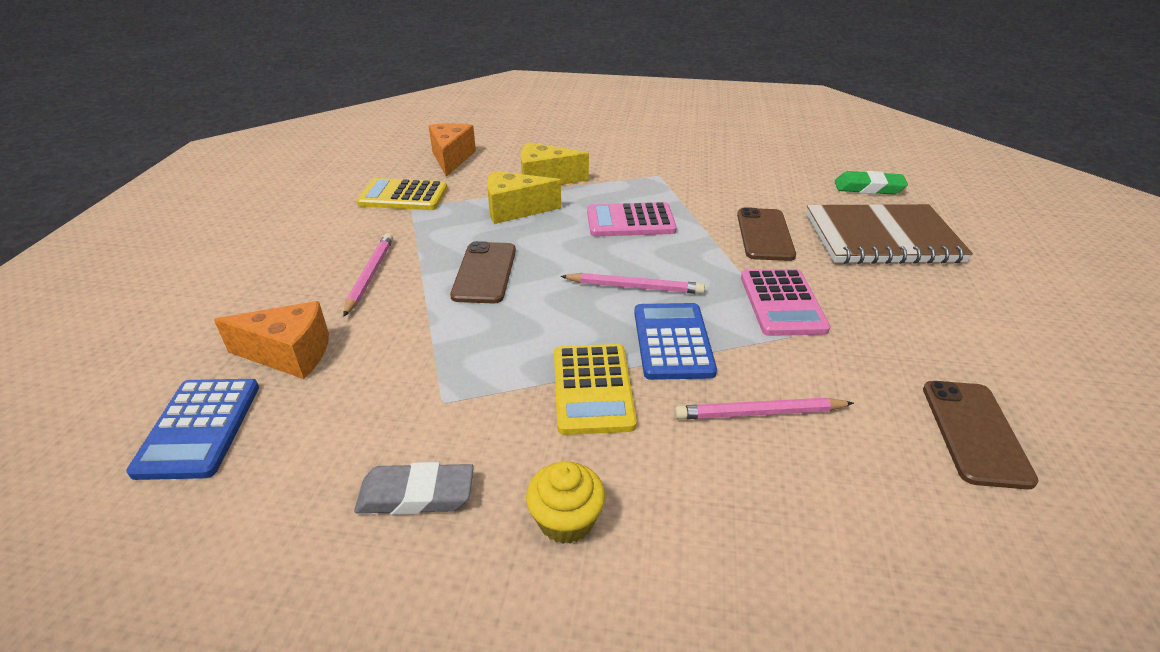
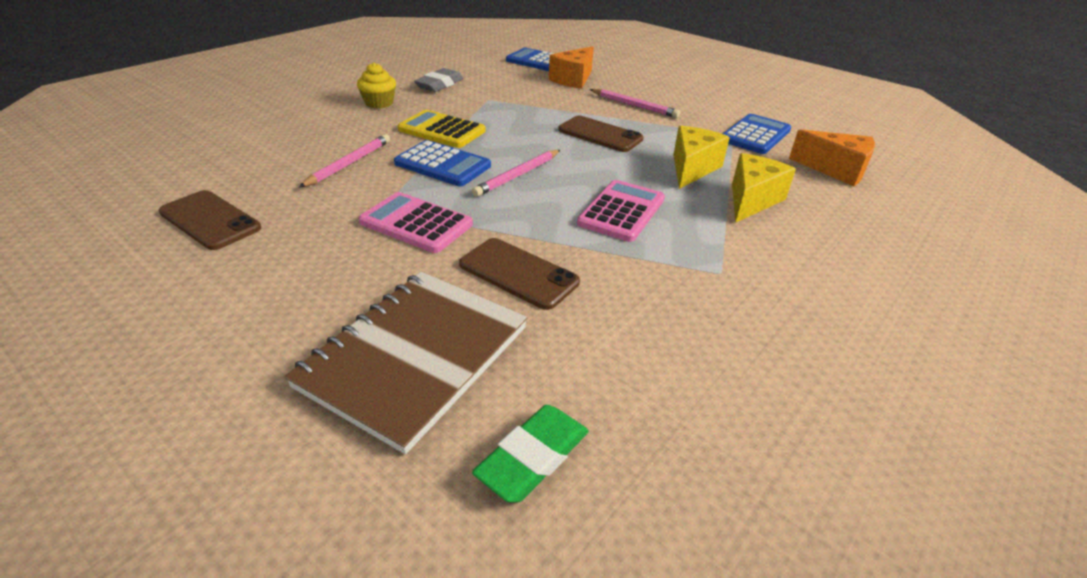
camera: 120 degrees right, 0 degrees up
(403, 196) = (755, 135): yellow calculator -> blue calculator

